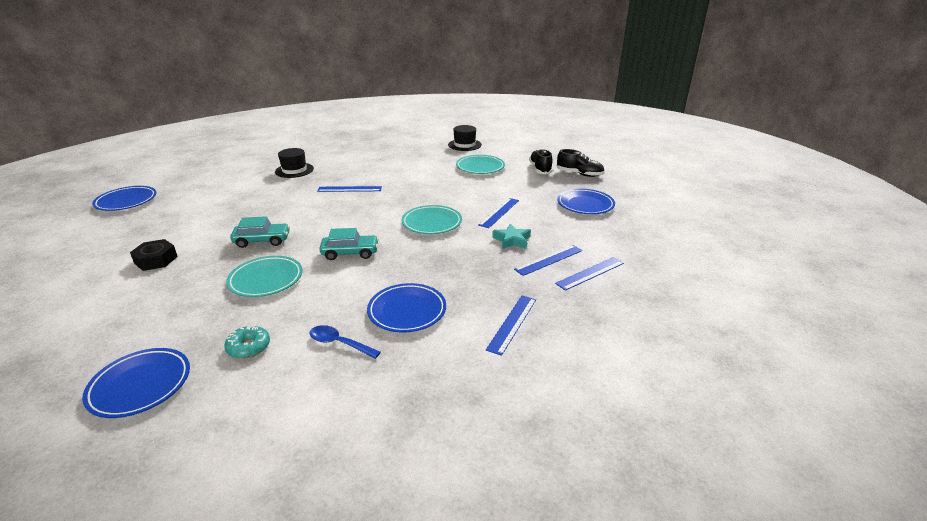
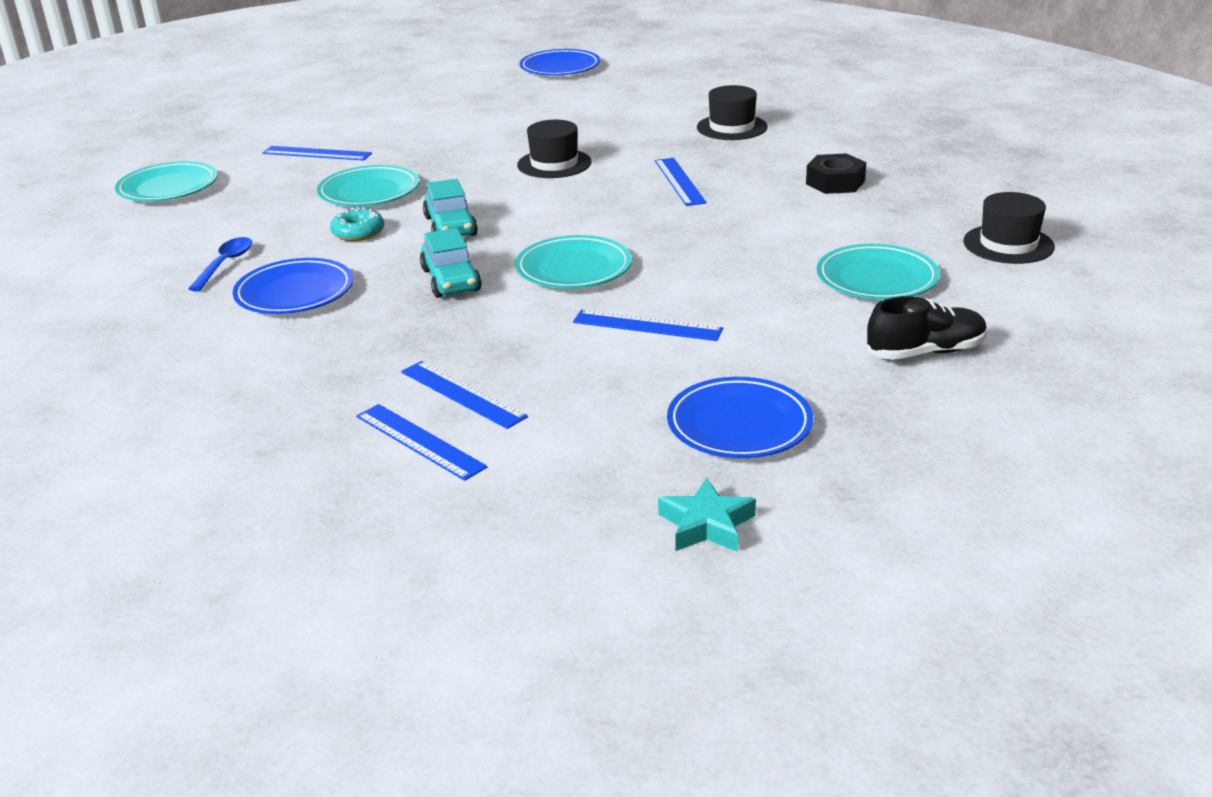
camera: 80 degrees right, 0 degrees up
(140, 385) = (168, 188): blue plate -> turquoise plate
(156, 260) = (409, 126): black nut -> black nut (835, 182)
(249, 347) = (224, 218): turquoise donut -> turquoise donut (358, 232)
(262, 241) = (473, 165): turquoise car -> turquoise car (451, 280)
(289, 216) = (554, 164): none -> black hat
(512, 240) = (530, 350): turquoise star -> turquoise star (706, 525)
(512, 323) = (260, 375): blue ruler -> blue ruler (317, 153)
(579, 174) = (936, 409): black shoe -> none

